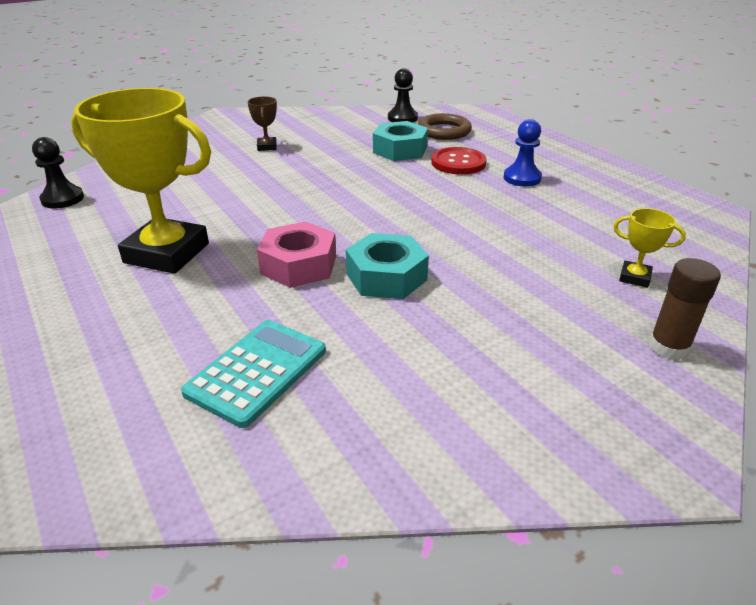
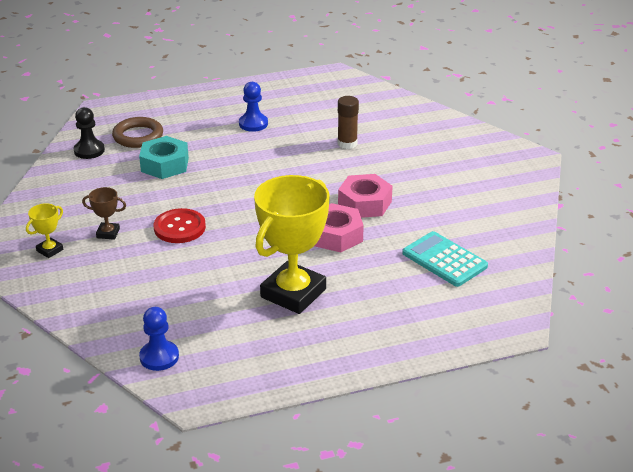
camera: 75 degrees left, 0 degrees up
(62, 199) = (159, 357): black pawn -> blue pawn
(386, 277) = (365, 203): turquoise nut -> pink nut
(458, 163) = (209, 143): red button -> red button (179, 227)
(634, 277) = (399, 122): yellow trophy -> yellow trophy (50, 250)
(668, 347) = (461, 133): brown glue stick -> brown glue stick (347, 143)

